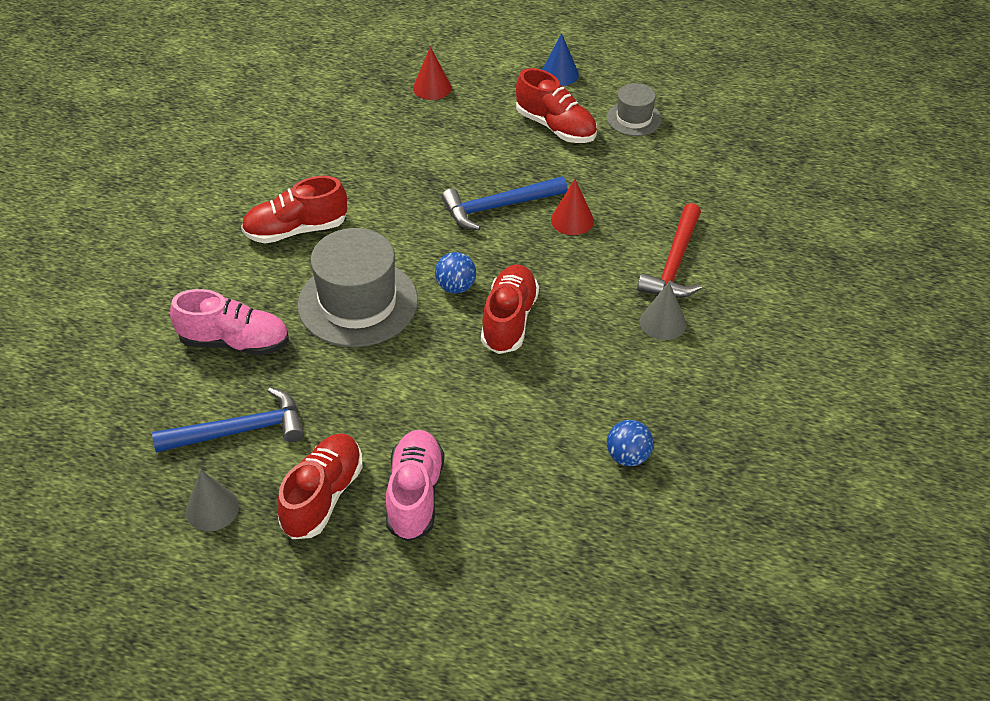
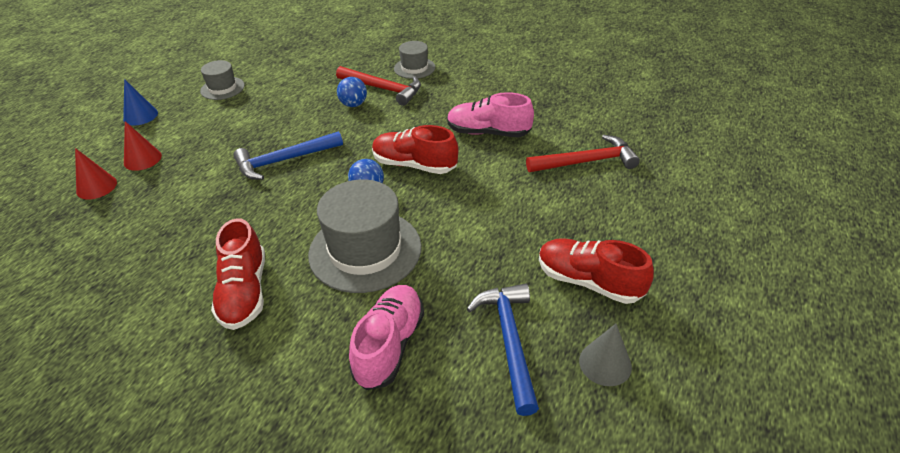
camera: 80 degrees left, 5 degrees down
(415, 495) = (586, 226): pink shoe -> pink shoe (488, 132)
(497, 207) = (283, 161): blue hammer -> blue hammer turned 75 degrees clockwise
(548, 496) = (587, 161): none -> red hammer
(555, 127) = (205, 123): red shoe -> none
(572, 220) = (318, 126): red cone -> red cone (142, 159)
(628, 457) = (553, 126): blue ball -> blue ball (353, 104)
(662, 322) = (437, 100): grey cone -> none
(742, 287) = (414, 68): none -> grey hat

